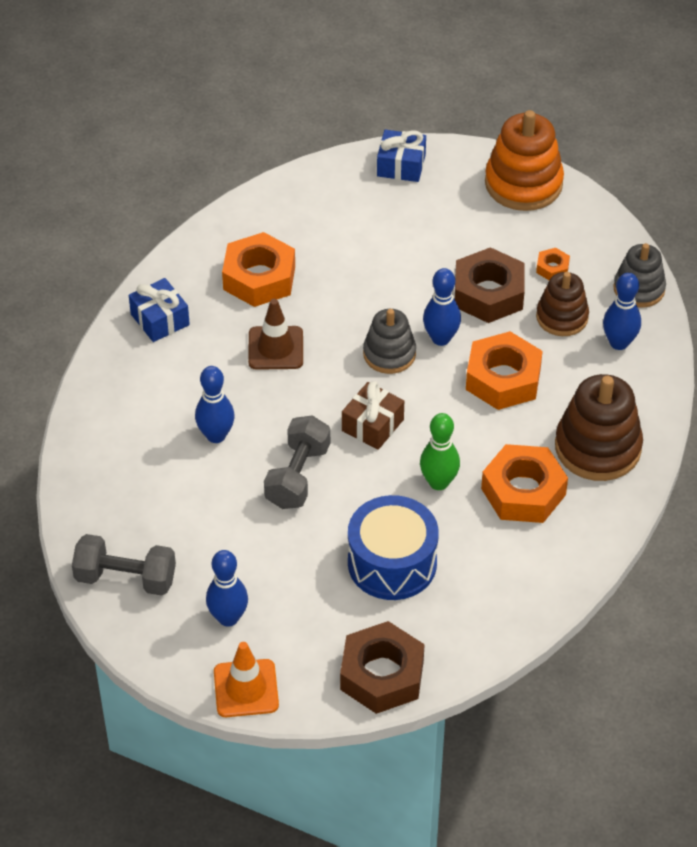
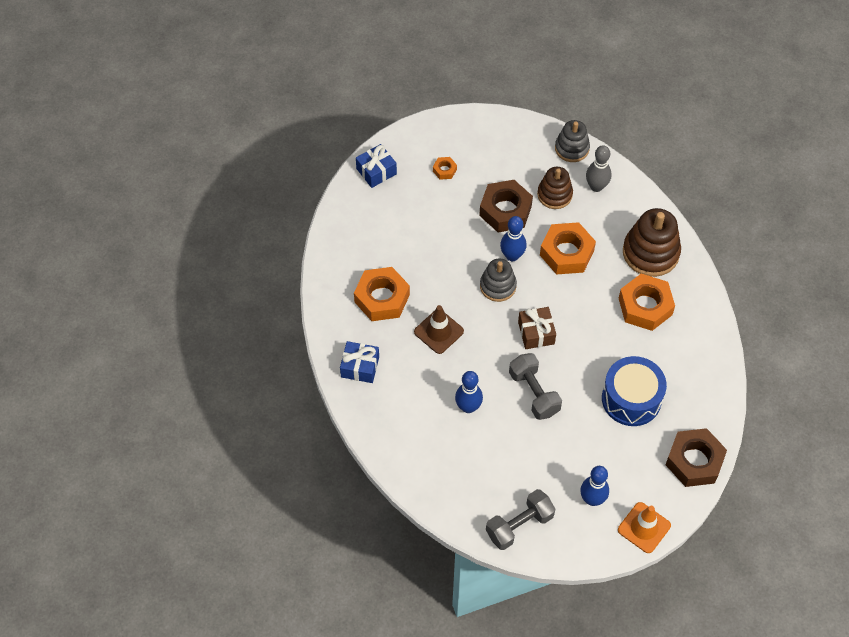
camera: 45 degrees left, 10 degrees up
(438, 482) = (602, 336): green bowling pin -> none
(523, 184) = (450, 132): orange stacking toy -> none
(552, 268) = (519, 170): orange nut -> orange nut (444, 170)
(619, 343) = (596, 186): blue bowling pin -> grey bowling pin

